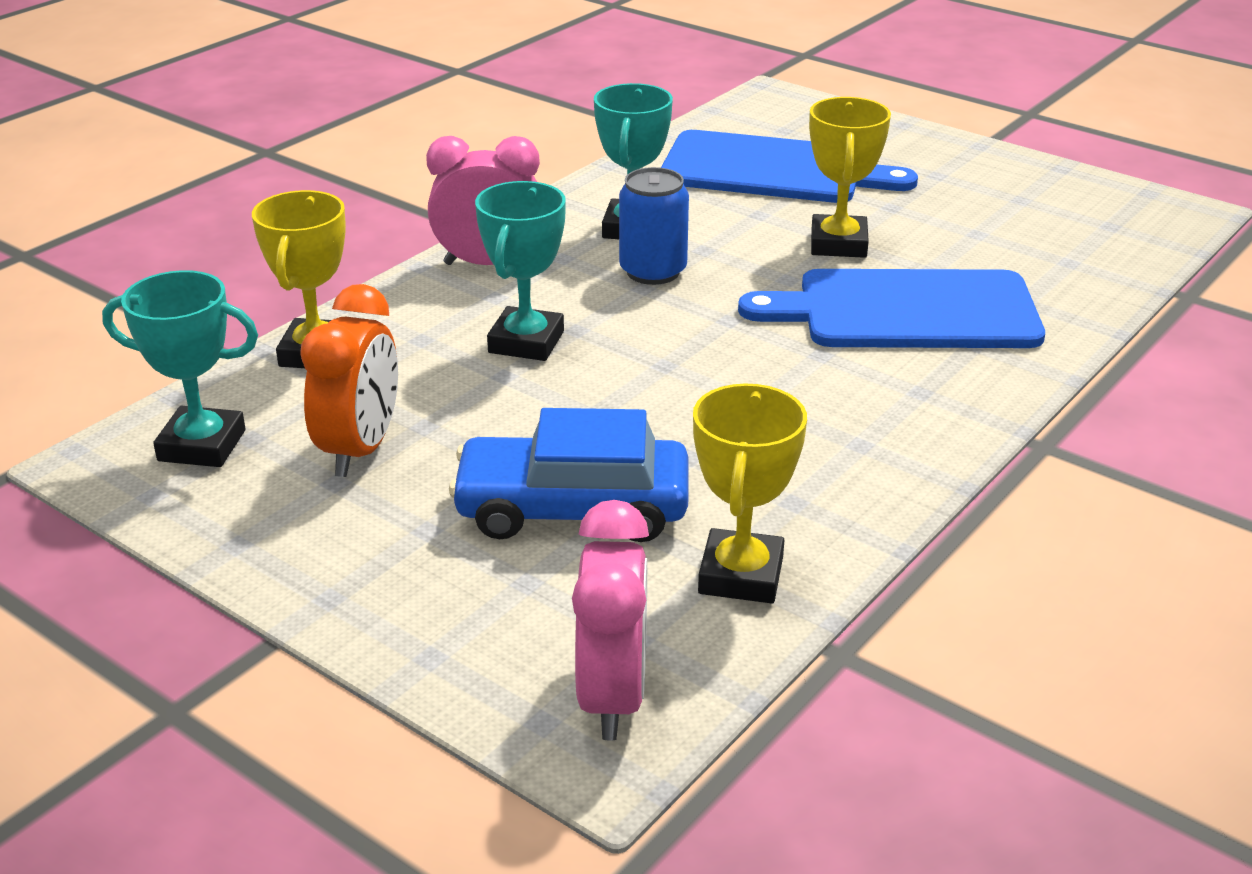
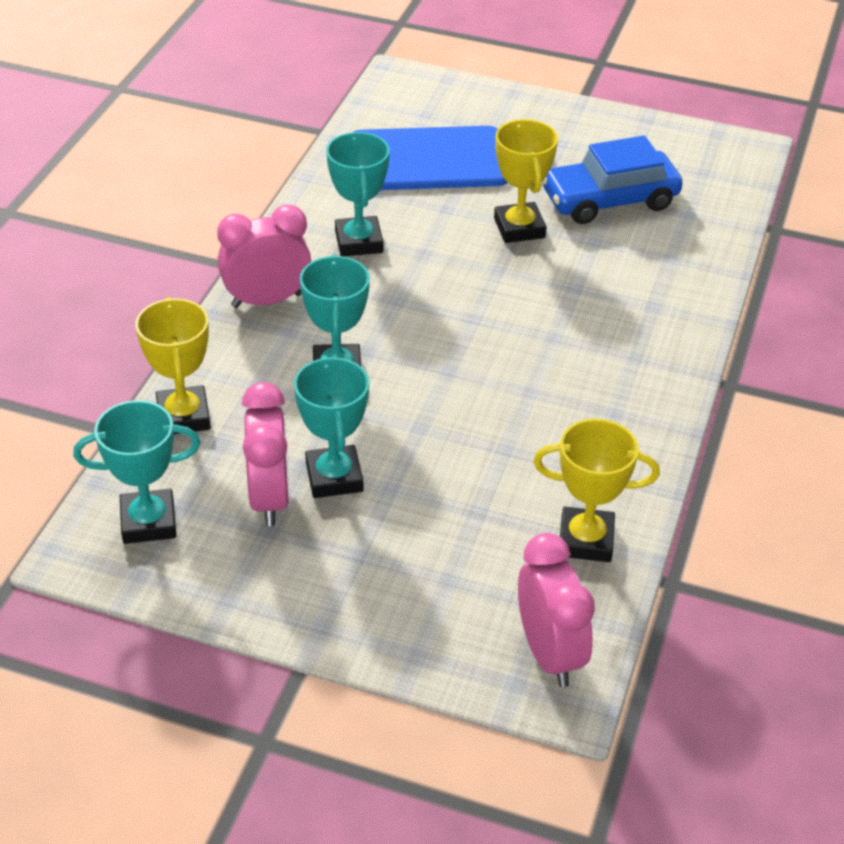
camera: 20 degrees left, 10 degrees up
(360, 450) = (269, 498): orange clock -> pink clock
(452, 444) = (334, 477): none -> turquoise trophy
(572, 509) = (448, 513): blue car -> blue car (609, 200)
(653, 271) = (396, 283): blue can -> none
(741, 575) = (585, 540): yellow trophy -> yellow trophy turned 75 degrees counterclockwise
(907, 311) = (595, 284): blue cutting board -> none

